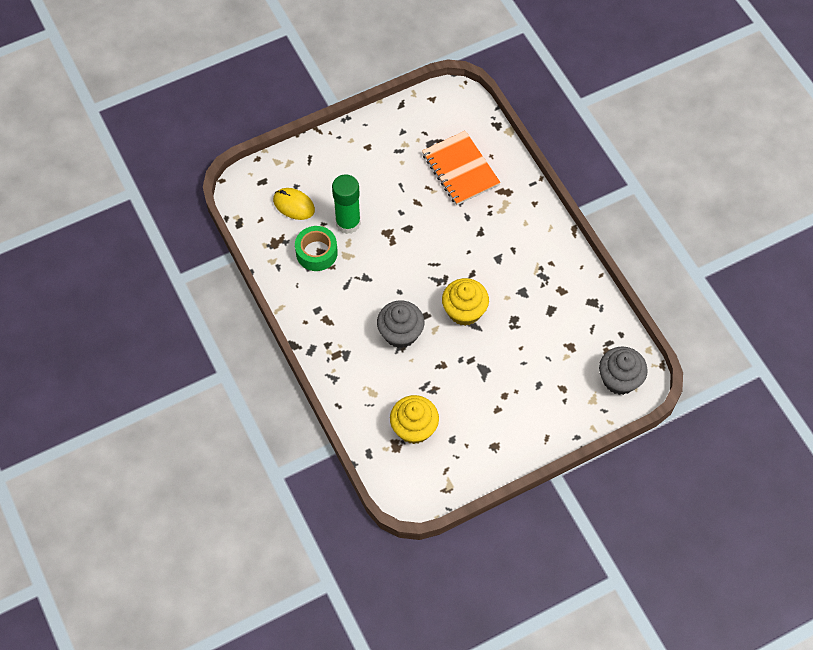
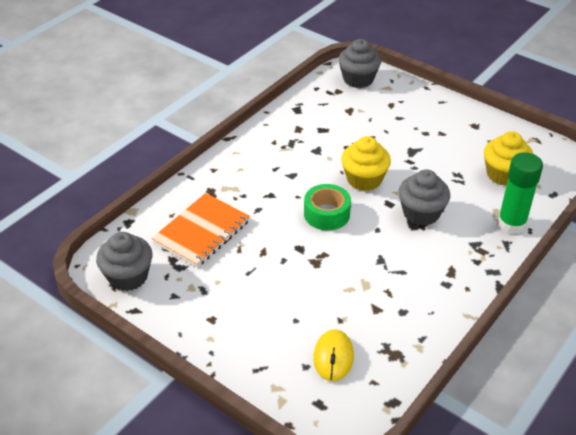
camera: 115 degrees left, 20 degrees down
(316, 252) = (380, 311): green tape -> green tape (326, 214)
(348, 223) = (325, 298): green glue stick -> green glue stick (511, 224)
(436, 109) = (128, 277): none -> grey cupcake

